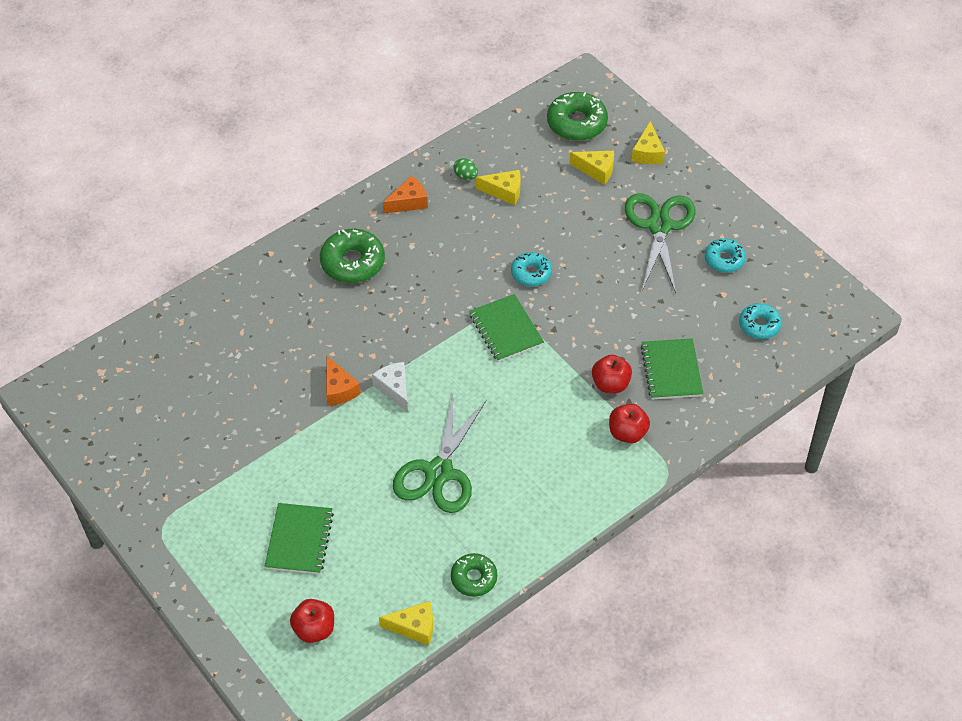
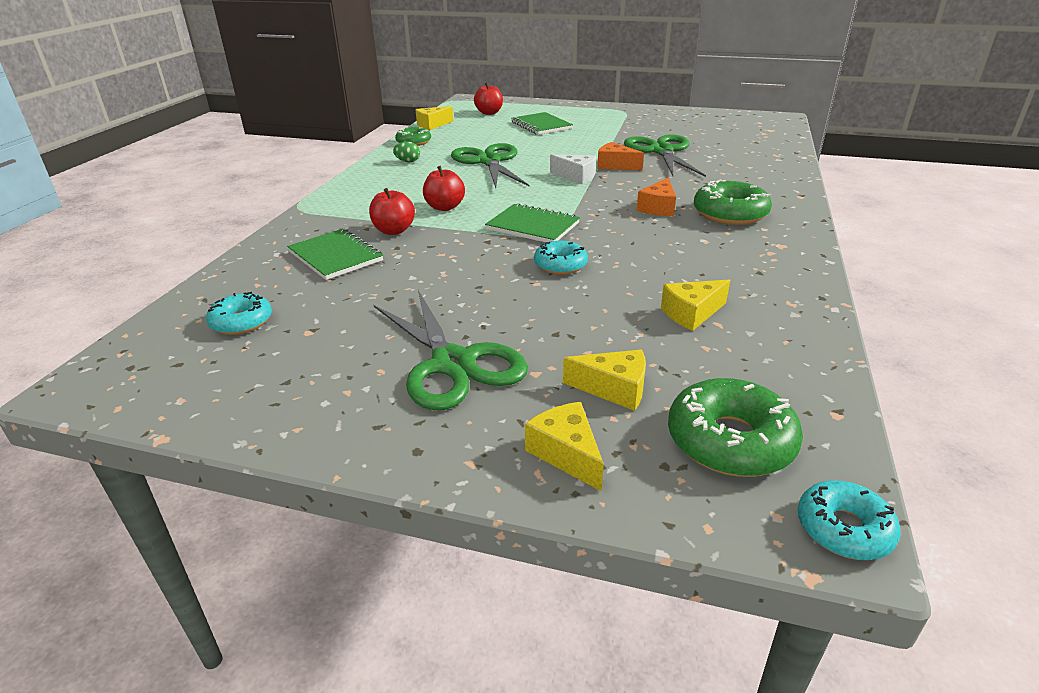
camera: 145 degrees right, 20 degrees down
(263, 392) = (661, 151): none -> green scissors
(408, 202) = (767, 264): orange cheese -> orange cheese (658, 208)
(465, 176) = (756, 308): green egg -> green egg (408, 161)
(596, 170) = (614, 389): yellow cheese -> yellow cheese turned 150 degrees counterclockwise
(627, 433) = (352, 214): red apple -> red apple (444, 207)
(724, 259) = (327, 365): turquoise donut -> turquoise donut (843, 529)

